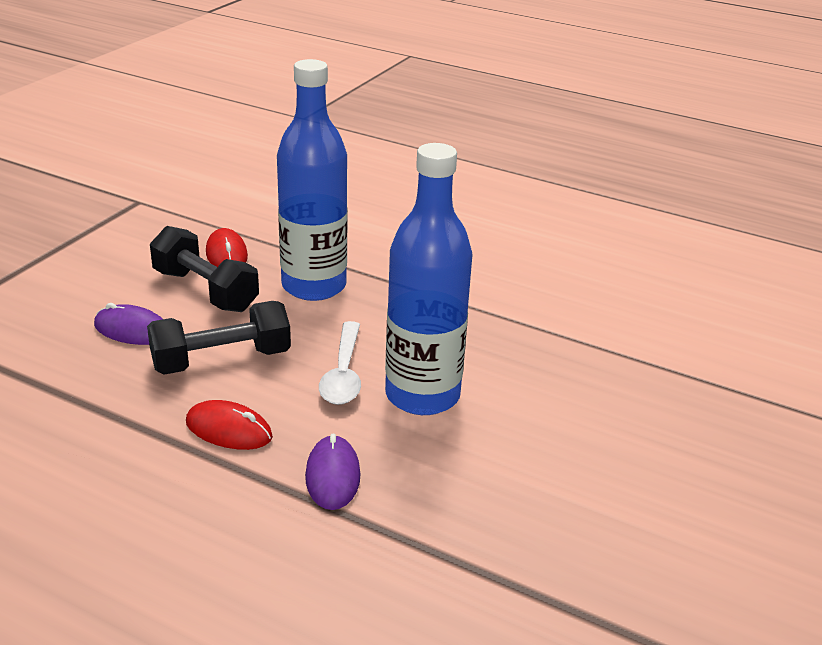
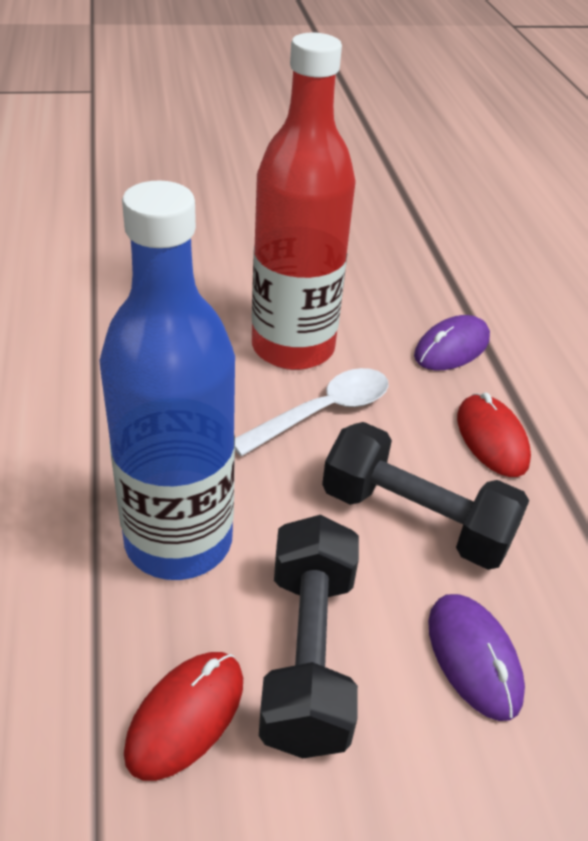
camera: 130 degrees left, 10 degrees up
(422, 395) = (293, 347): blue bottle -> red bottle

